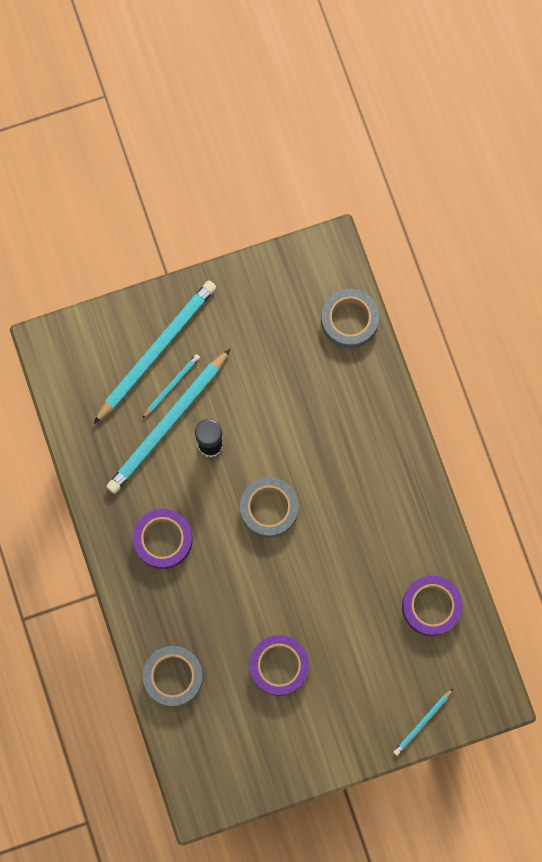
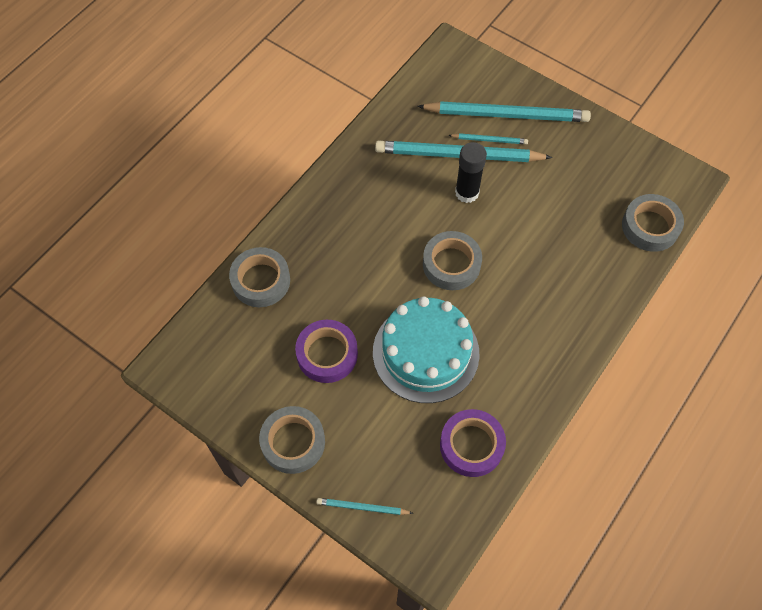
camera: 55 degrees right, 15 degrees down
(163, 540) = (366, 206): purple tape -> none
(332, 586) = (426, 352): none -> turquoise cake
(335, 741) = (293, 442): none -> grey tape

